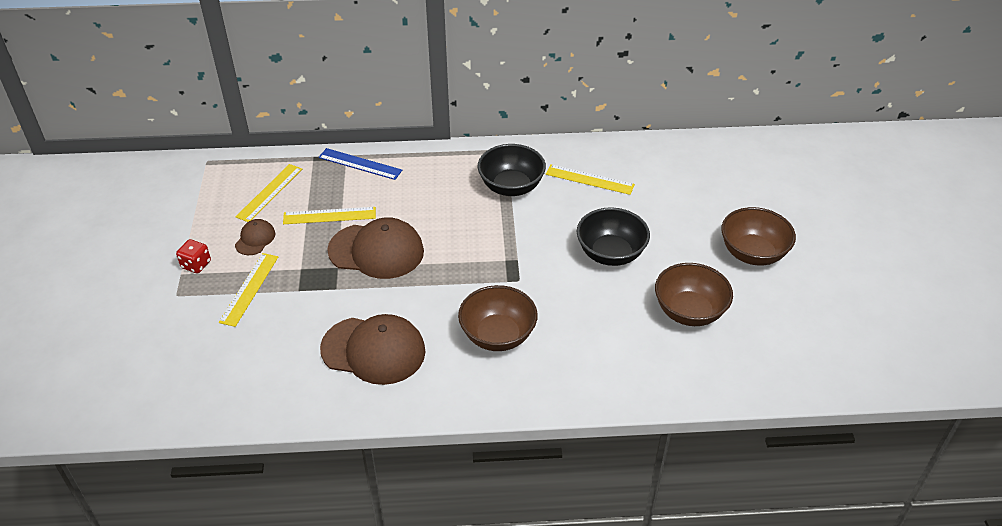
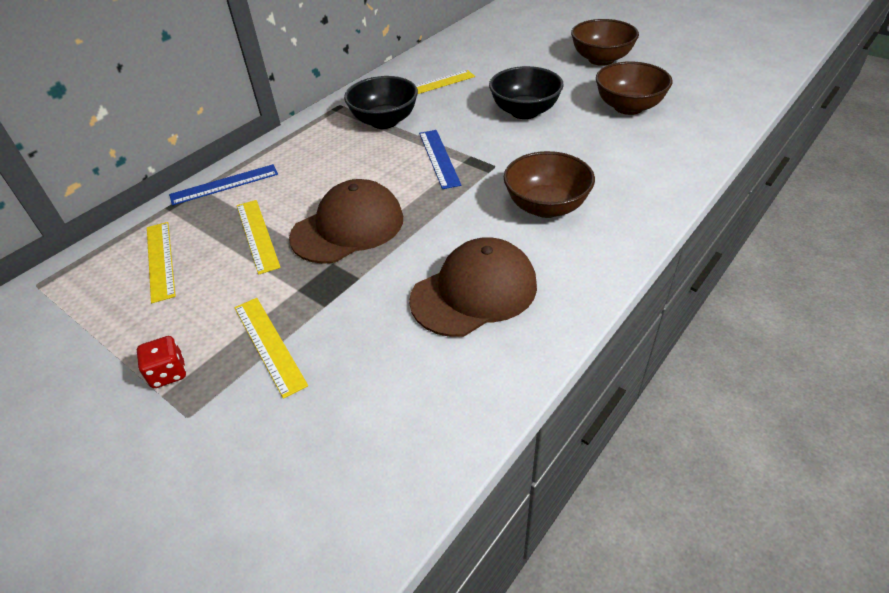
camera: 45 degrees left, 0 degrees up
(255, 239) = (206, 303): brown cap -> none
(329, 216) = (257, 235): yellow ruler -> yellow ruler turned 60 degrees counterclockwise
(496, 245) = (439, 158): none -> blue ruler

